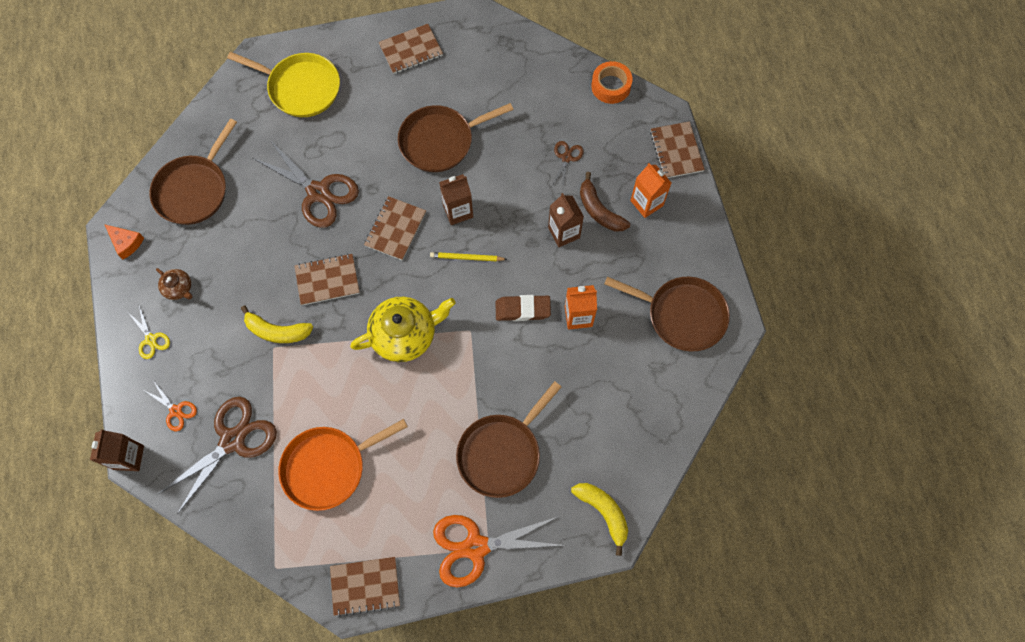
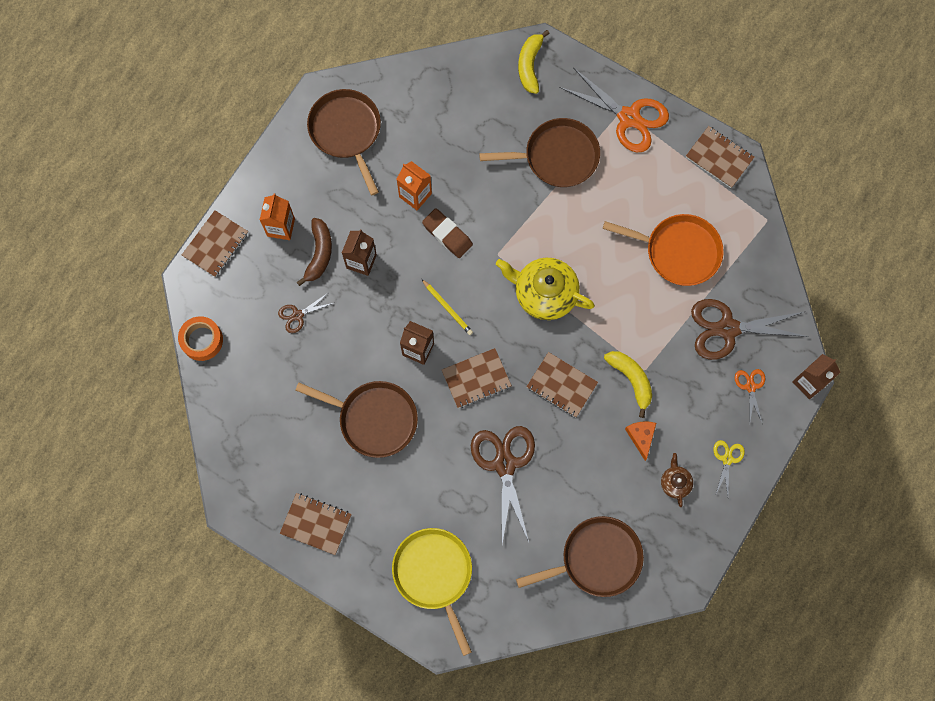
camera: 135 degrees left, 5 degrees up
(126, 243) = (685, 560): orange cheese -> orange cheese (641, 437)

